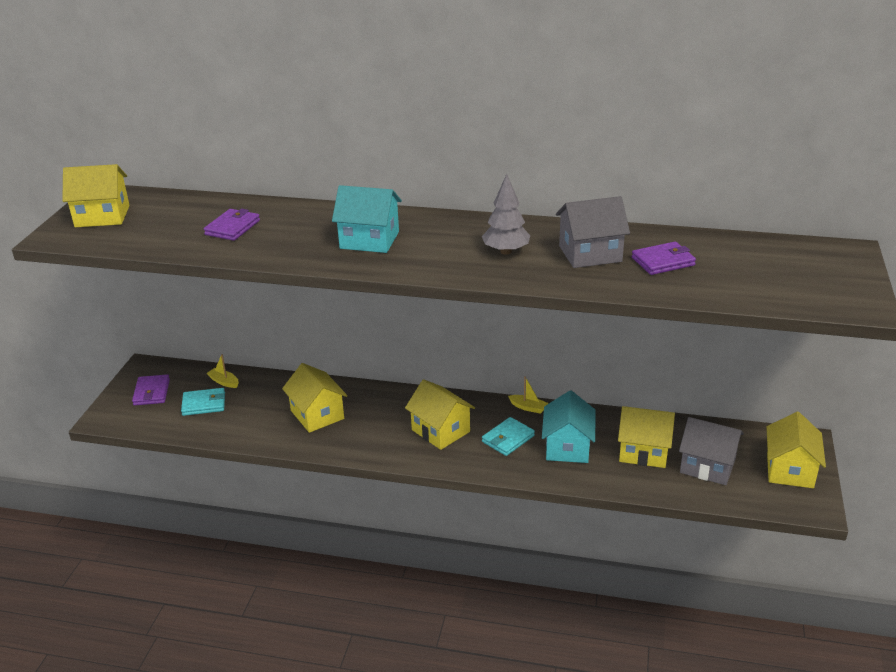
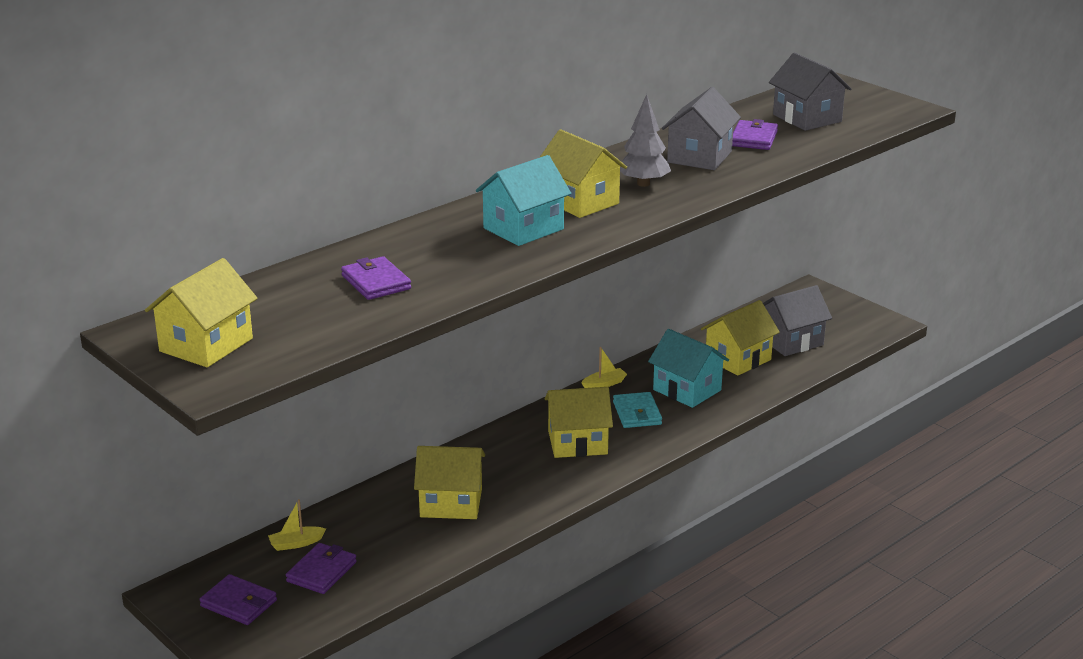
camera: 55 degrees left, 5 degrees down
(204, 404) = (321, 572): turquoise wallet -> purple wallet
(747, 268) = (807, 118): none -> grey house
(790, 470) = (836, 312): yellow house -> yellow house (580, 202)

